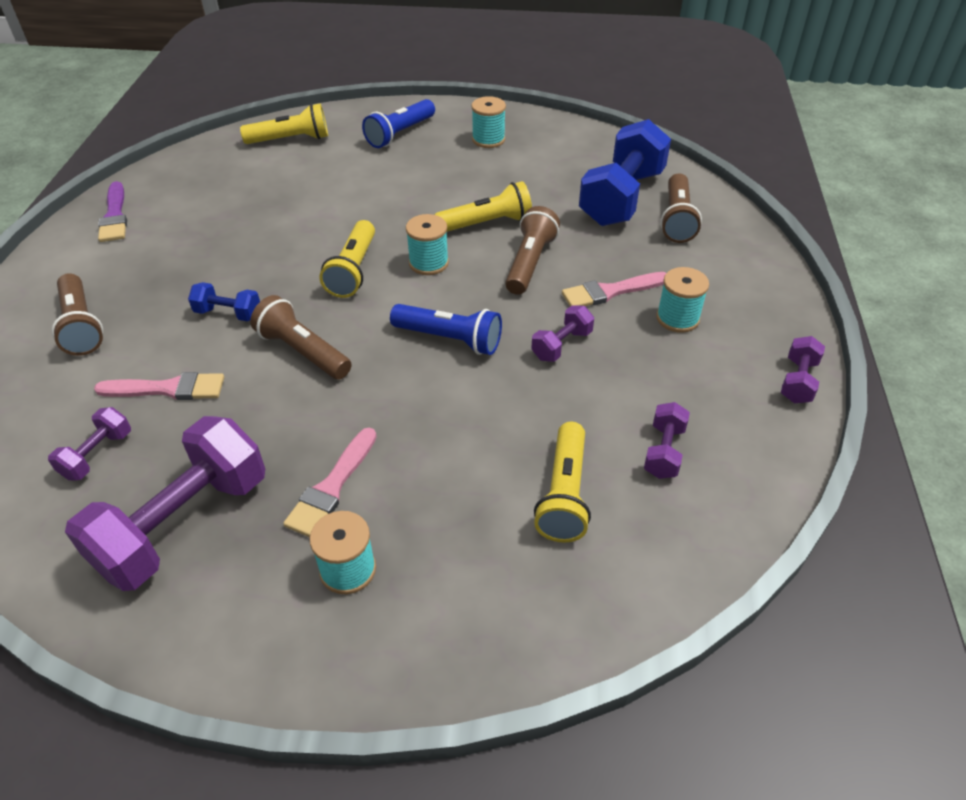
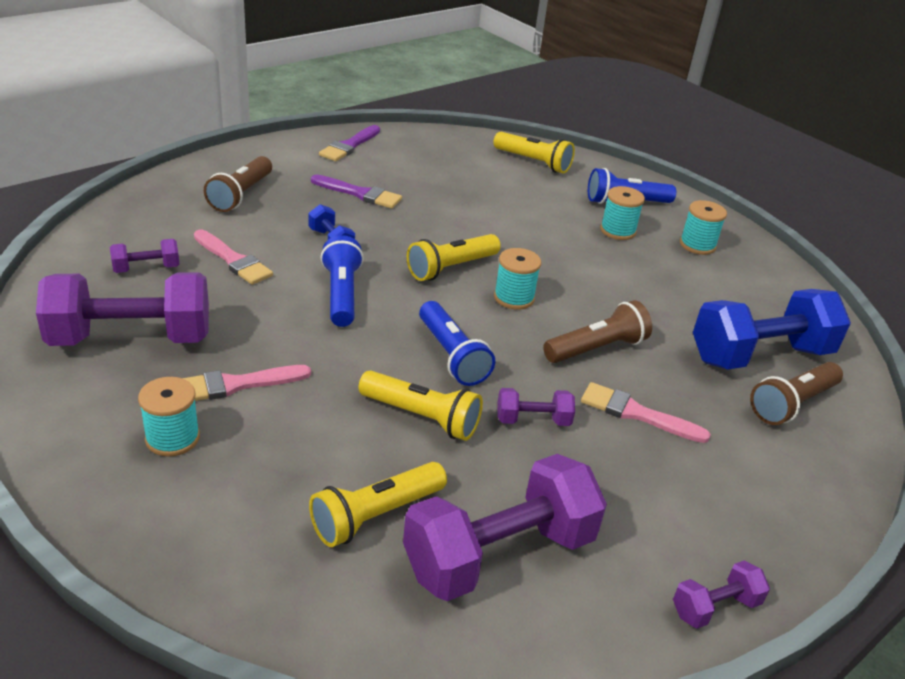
camera: 40 degrees right, 10 degrees down
(189, 255) = (359, 194): none -> purple brush
(303, 352) = (341, 294): brown flashlight -> blue flashlight
(486, 223) = (603, 300): yellow flashlight -> yellow flashlight (421, 417)
(664, 451) = (499, 554): purple dumbbell -> purple dumbbell, size x2.16
(677, 318) = (669, 474): turquoise spool -> turquoise spool (617, 231)

